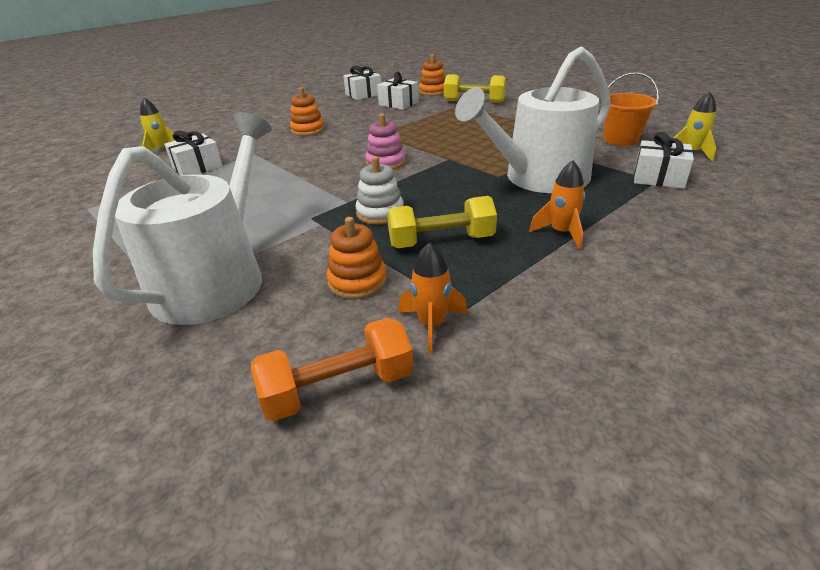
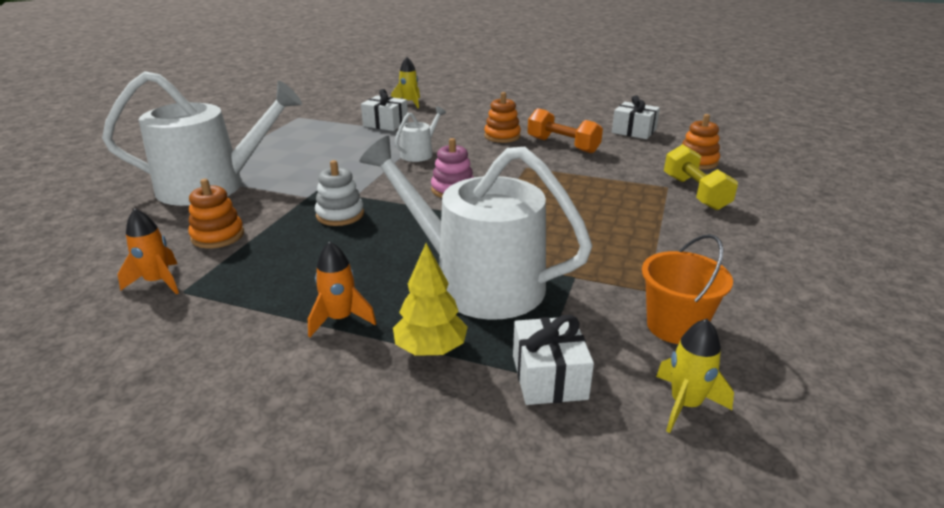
camera: 60 degrees right, 5 degrees down
(294, 164) = (419, 153): none -> white watering can
(338, 388) = (81, 265): orange dumbbell -> orange dumbbell (563, 145)
(398, 104) = (628, 154): white gift -> none
(441, 241) = (297, 255): yellow dumbbell -> none
(616, 206) = (431, 349): none -> yellow tree

